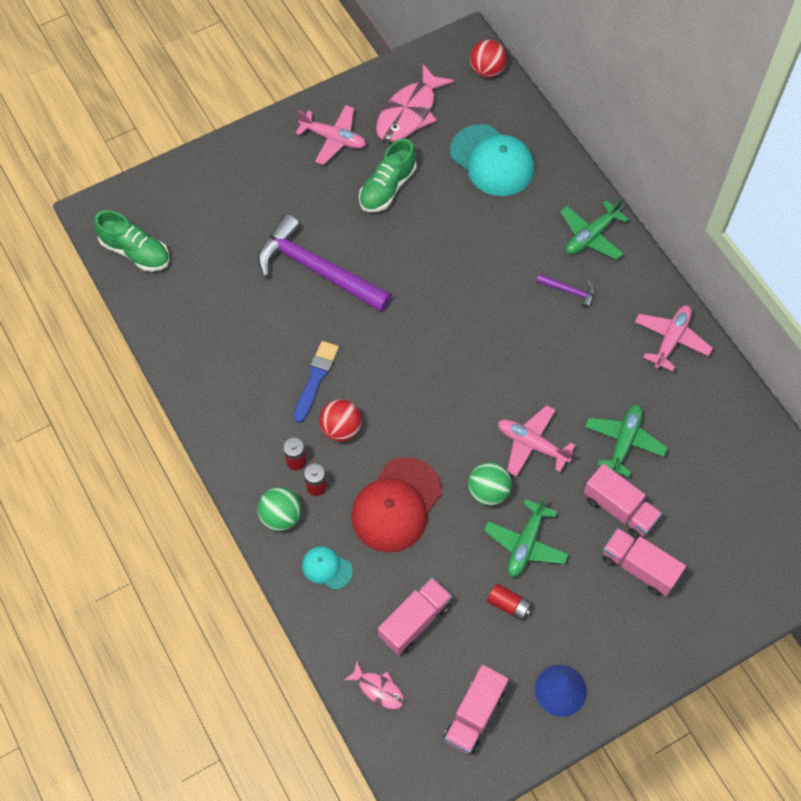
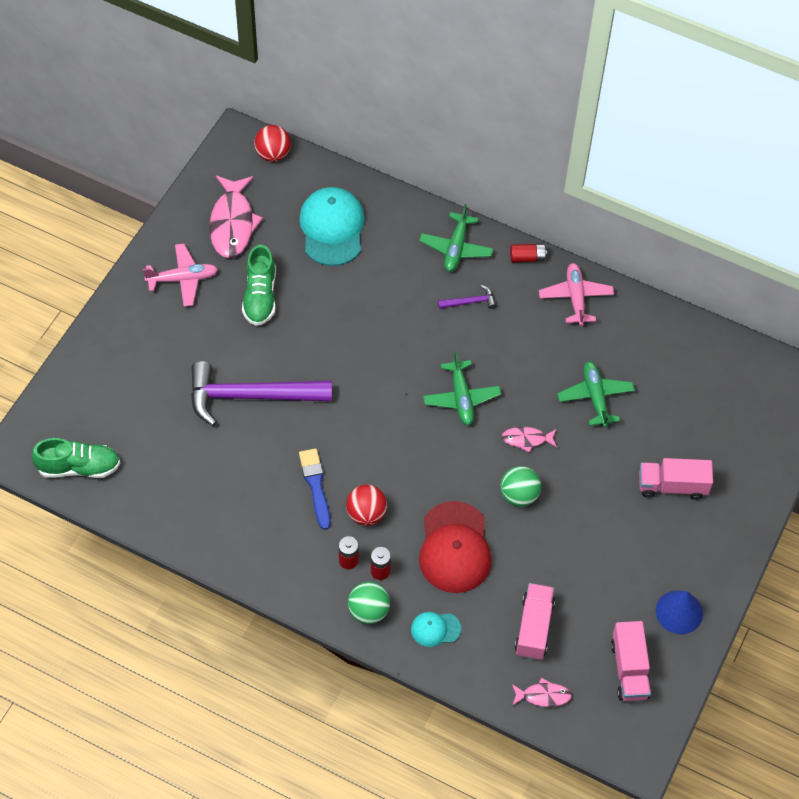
camera: 35 degrees left, 5 degrees down
(492, 161) = (332, 228): turquoise cap -> turquoise cap turned 105 degrees counterclockwise
(508, 605) = (596, 572): red battery -> red battery (527, 258)
(525, 544) = (576, 518): green plane -> green plane (461, 398)
(532, 444) = (526, 439): pink plane -> pink fish
(619, 509) = (627, 450): pink truck -> none

